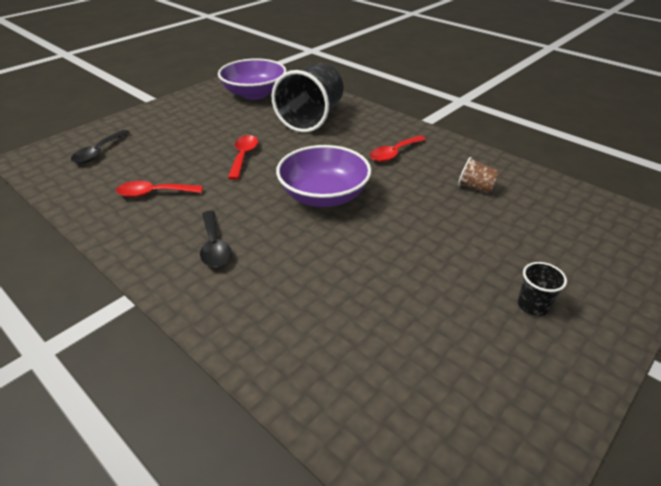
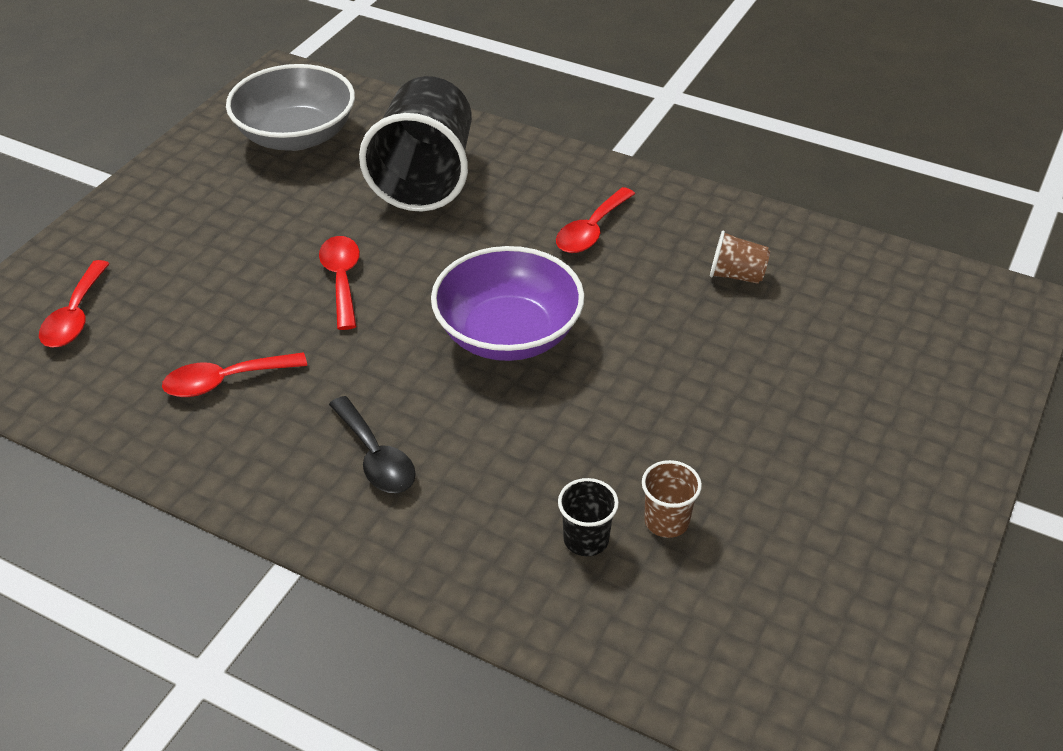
camera: 15 degrees left, 5 degrees up
(99, 152) = (75, 316): black spoon -> red spoon
(254, 94) = (296, 136): purple bowl -> grey bowl
(383, 320) = (666, 521): none -> brown cup
(533, 305) = (857, 457): black cup -> black cup (586, 539)

